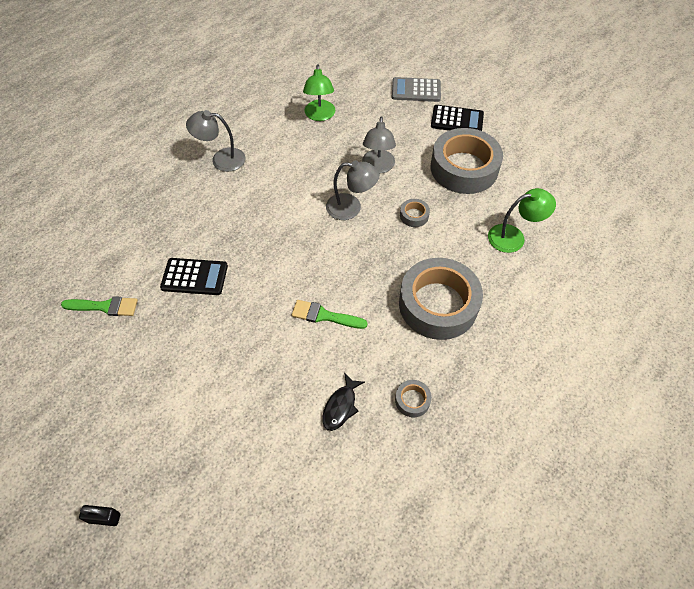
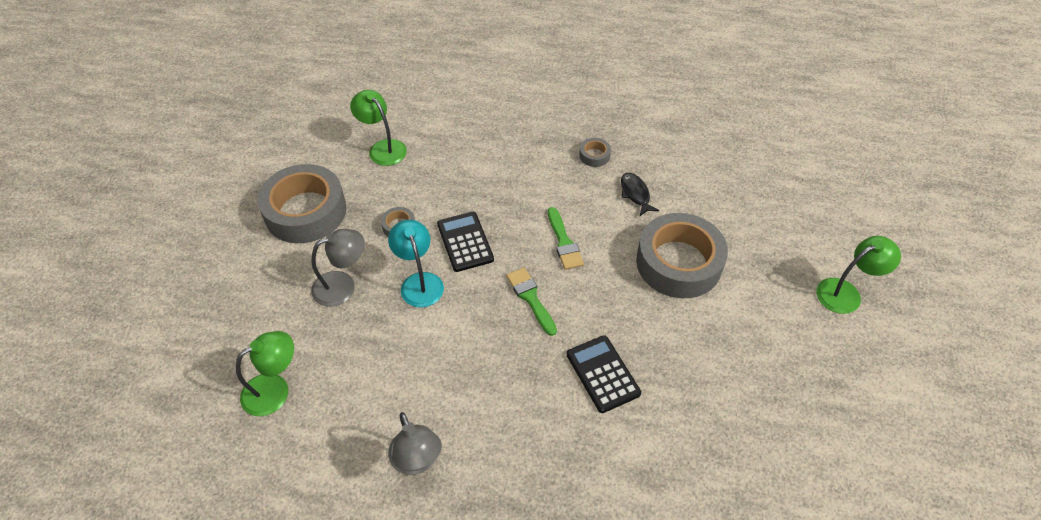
camera: 120 degrees left, 5 degrees down
(104, 518) = (846, 292): black padlock -> green lamp
(105, 306) = (699, 436): green brush -> green brush (530, 298)
(340, 406) = (635, 194): black fish -> black fish turned 105 degrees counterclockwise
(351, 208) = (419, 282): grey lamp -> turquoise lamp
(416, 90) = (177, 305): grey calculator -> none
(438, 304) = (494, 172): grey tape -> grey tape (678, 263)
(457, 120) = (224, 244): black calculator -> black calculator (465, 242)

